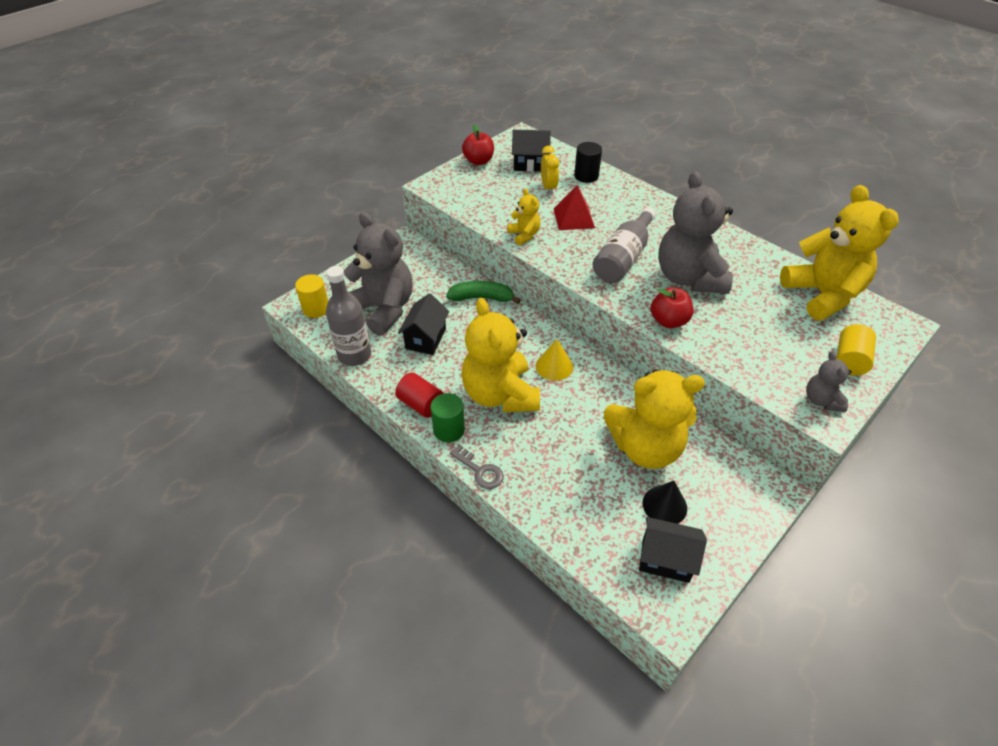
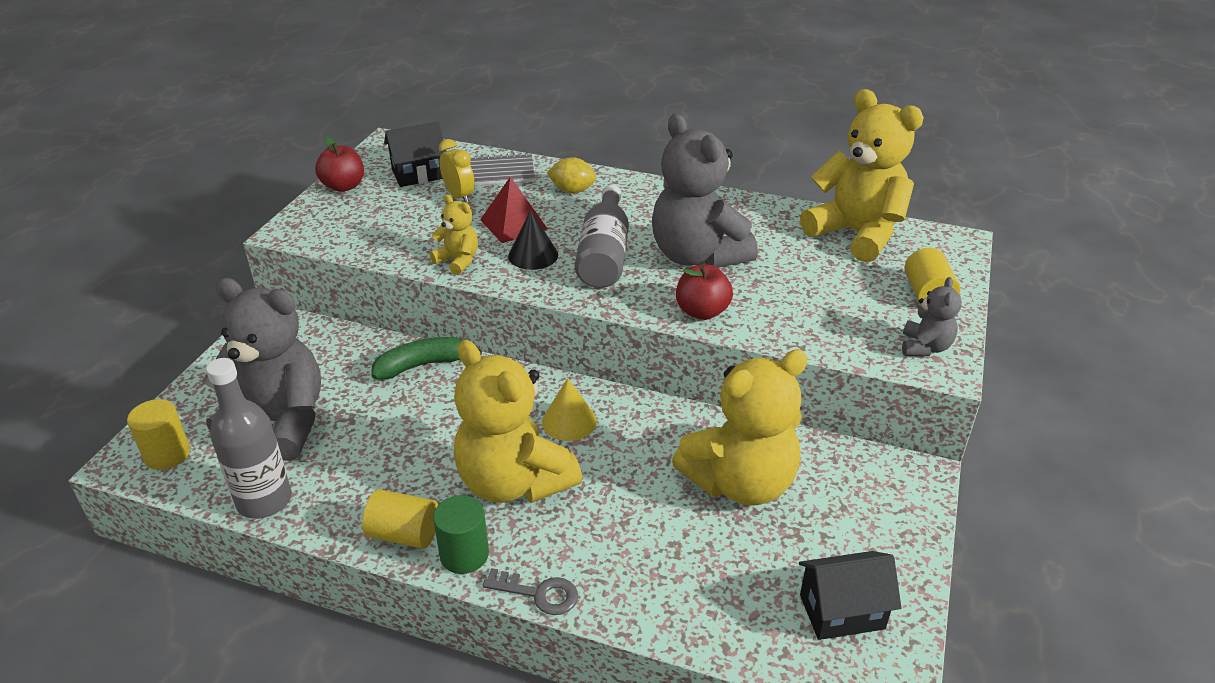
camera: 25 degrees left, 10 degrees down
(421, 404) = (404, 534): red cylinder -> yellow cylinder
(425, 338) = (366, 443): black house -> none
(586, 176) = (502, 172): black cylinder -> grey notebook
(627, 203) = (572, 190): none -> yellow lemon
(664, 505) = (803, 545): black cone -> black cone (533, 255)
(821, 400) = (925, 347): grey teddy bear -> grey teddy bear turned 135 degrees counterclockwise

